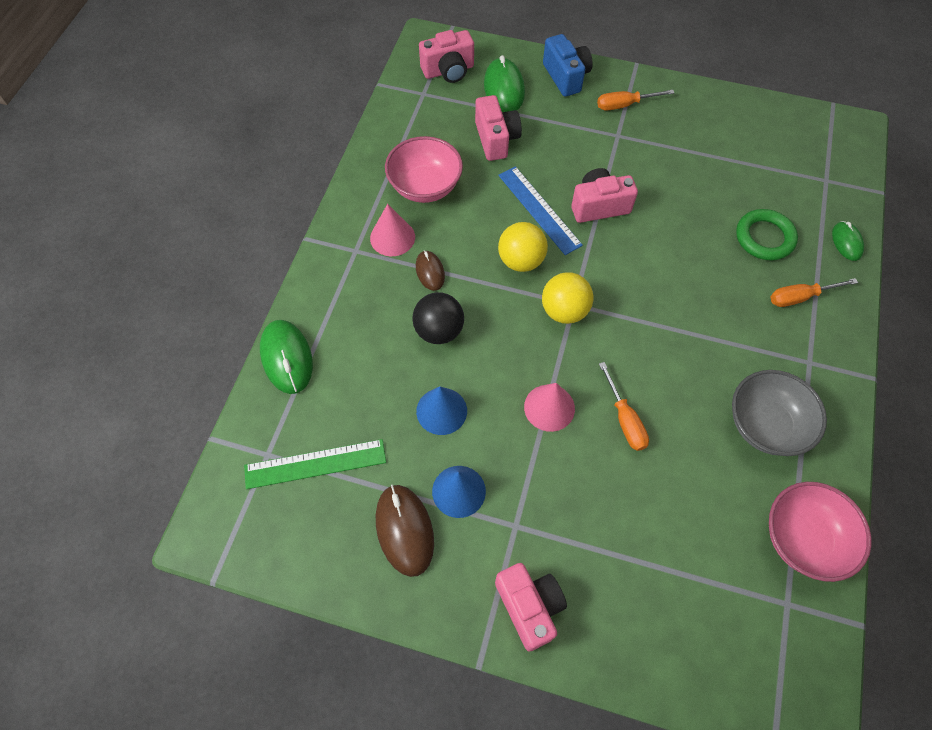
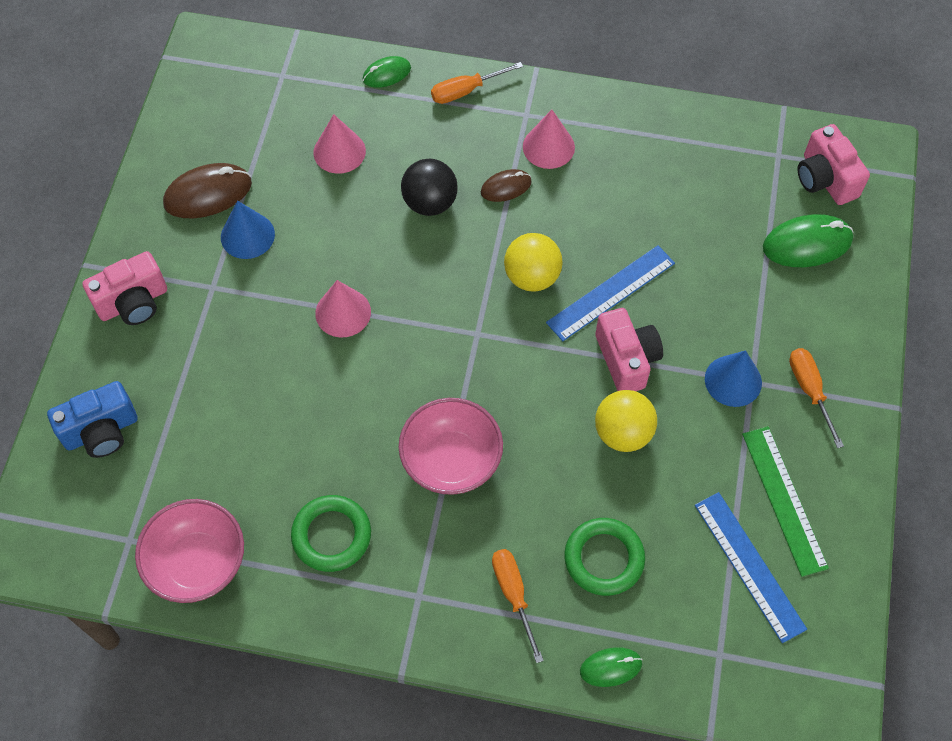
camera: 85 degrees right, 0 degrees up
(287, 358) = (386, 74): green mouse -> green mouse, size x0.59
(315, 464) = (273, 114): green ruler -> green ruler (783, 500)
(371, 403) = (339, 151): none -> pink cone
(425, 186) = (627, 171): pink bowl -> pink bowl (451, 460)
(441, 411) = (334, 213): blue cone -> blue cone (733, 380)
(496, 139) = (716, 240): pink camera -> none
(564, 311) = (467, 324): yellow ball -> yellow ball (623, 433)
(566, 77) = (847, 317): blue camera -> blue camera (101, 431)
(624, 419) = (332, 387): orange screwdriver -> orange screwdriver (466, 91)
(760, 155) = (749, 566): none -> blue ruler
(765, 425) = (331, 535): grey bowl -> green ring

